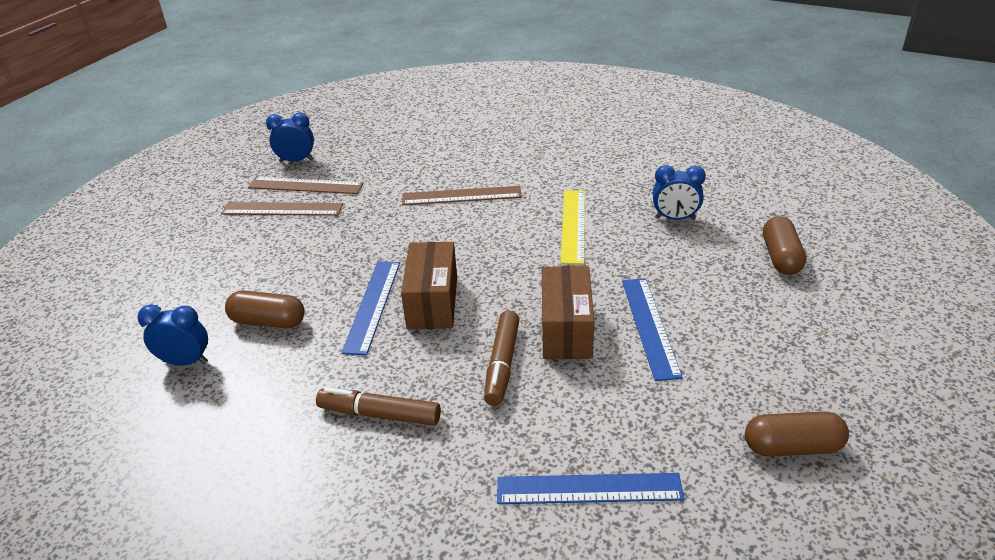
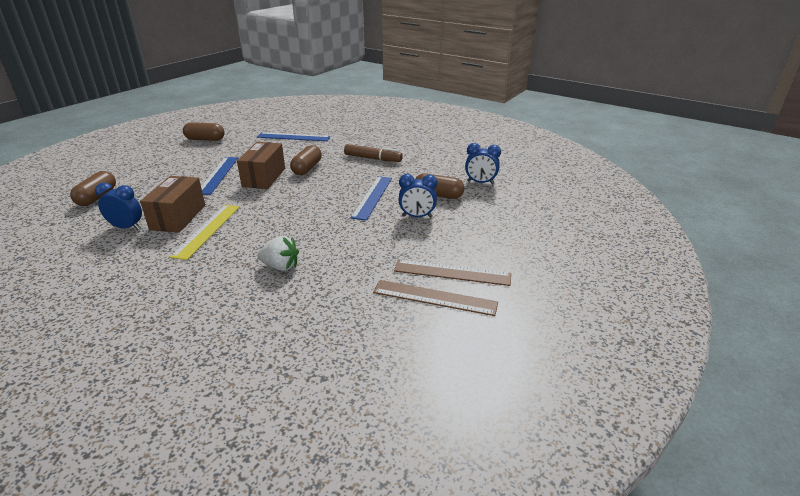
camera: 175 degrees left, 5 degrees down
(296, 161) = (453, 337): blue clock -> blue clock (417, 216)
(433, 302) = (334, 195): brown box -> brown box (178, 217)
(461, 196) = (280, 266): brown ruler -> white strawberry
(502, 364) = (307, 168): brown marker -> brown capsule

